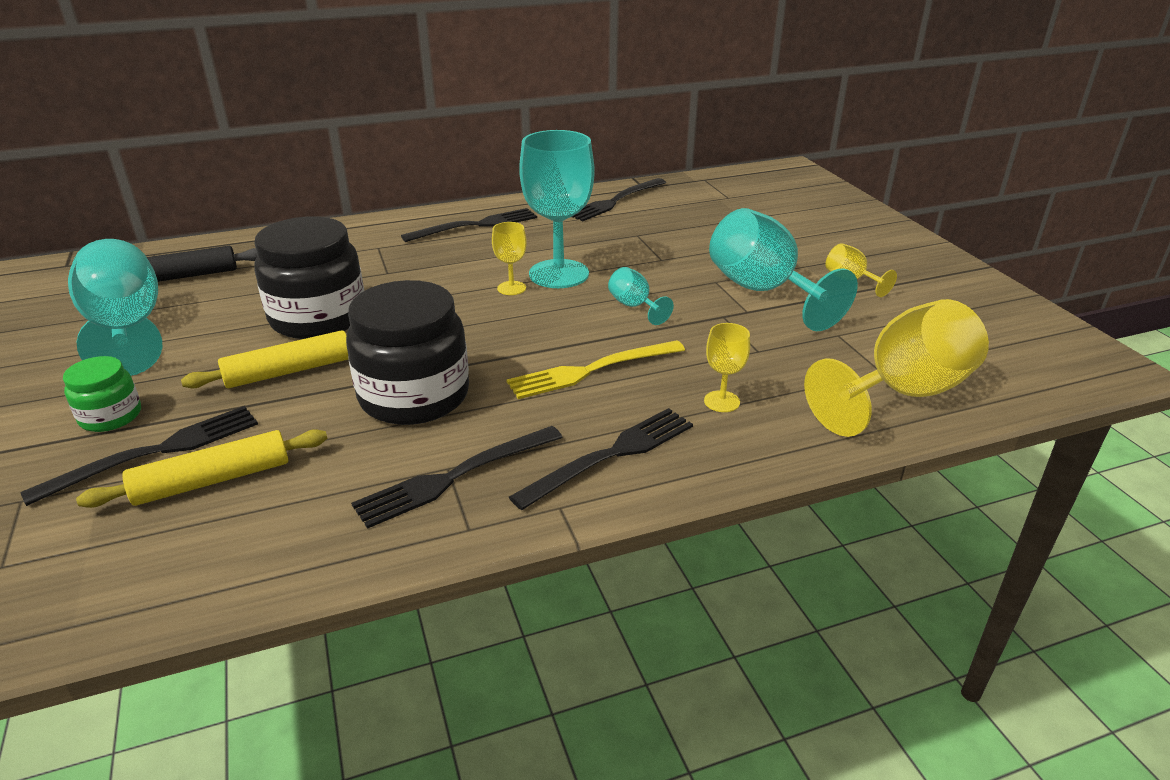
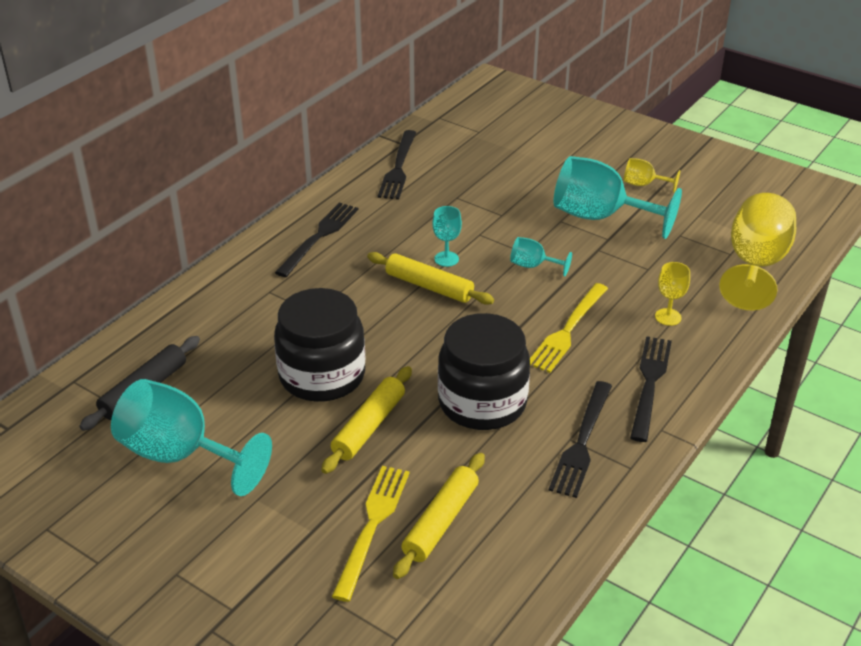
camera: 35 degrees left, 5 degrees up
(111, 416) = (295, 521): green jar -> none
(156, 452) = (372, 526): black fork -> yellow fork
(511, 288) = (429, 286): yellow goblet -> yellow rolling pin
(559, 274) = (446, 259): turquoise goblet -> turquoise goblet, size x0.47

